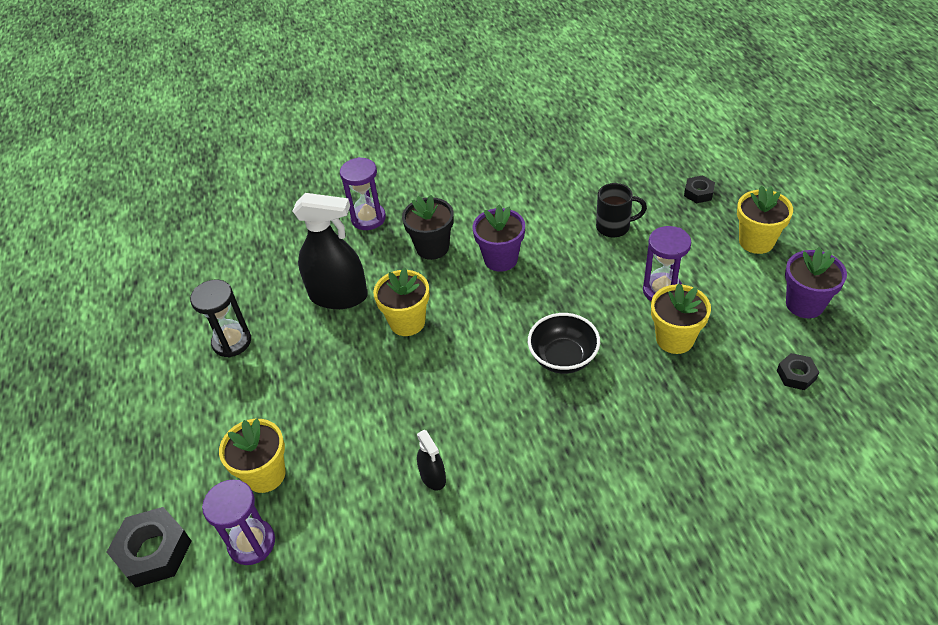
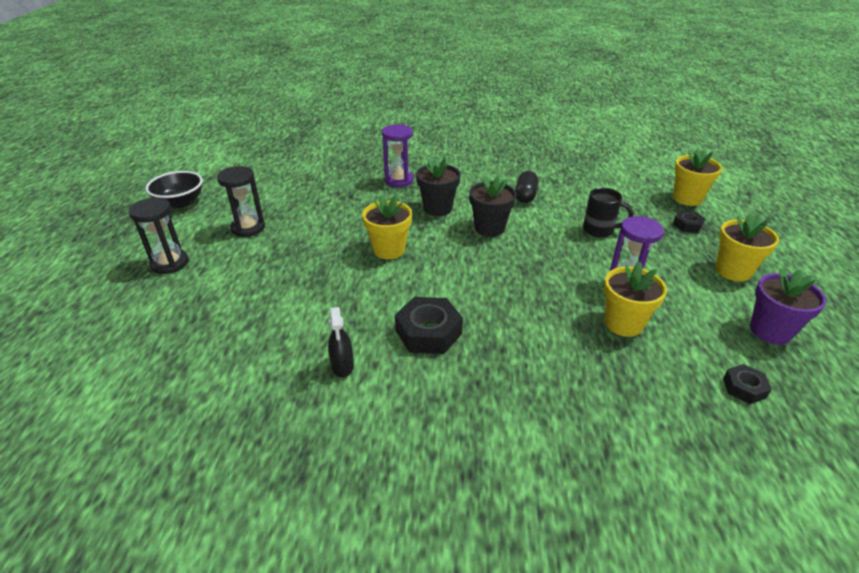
camera: 15 degrees right, 10 degrees down
(154, 551) = (83, 349): black nut -> black nut (428, 332)
(173, 418) = (170, 263): none -> black hourglass
(252, 543) = (160, 368): purple hourglass -> none
(265, 474) = (207, 321): yellow flower pot -> yellow flower pot (687, 198)
(338, 296) = (346, 220): black spray bottle -> none
(500, 259) = (489, 228): purple flower pot -> black flower pot
(520, 200) = (525, 196): none -> black capsule
(563, 358) = (509, 309): black bowl -> black bowl (180, 202)

